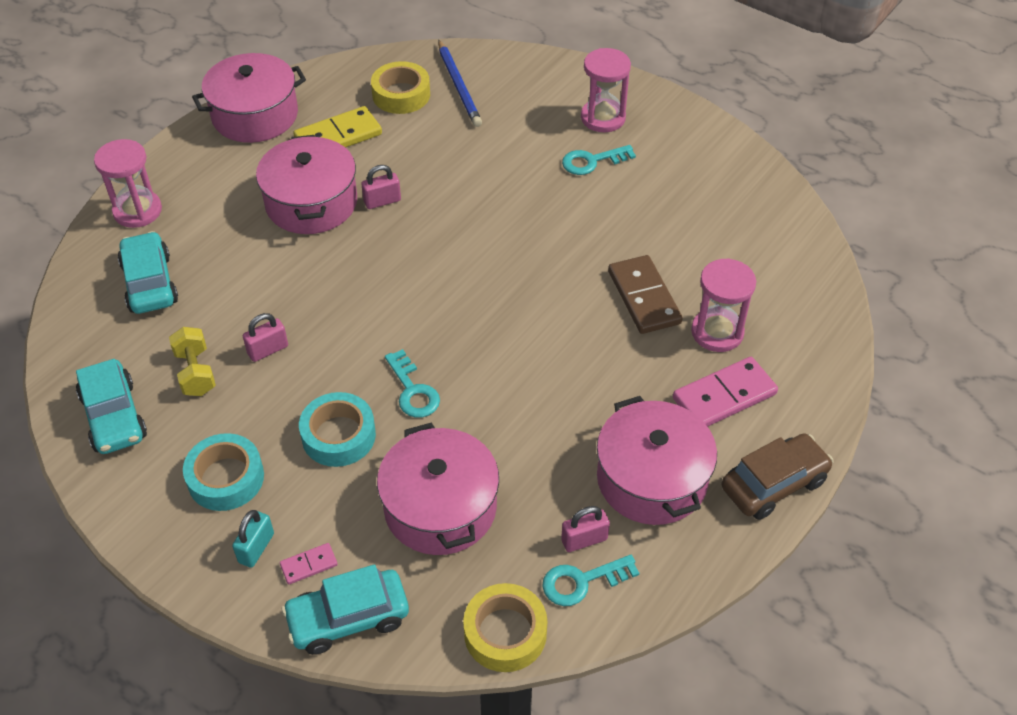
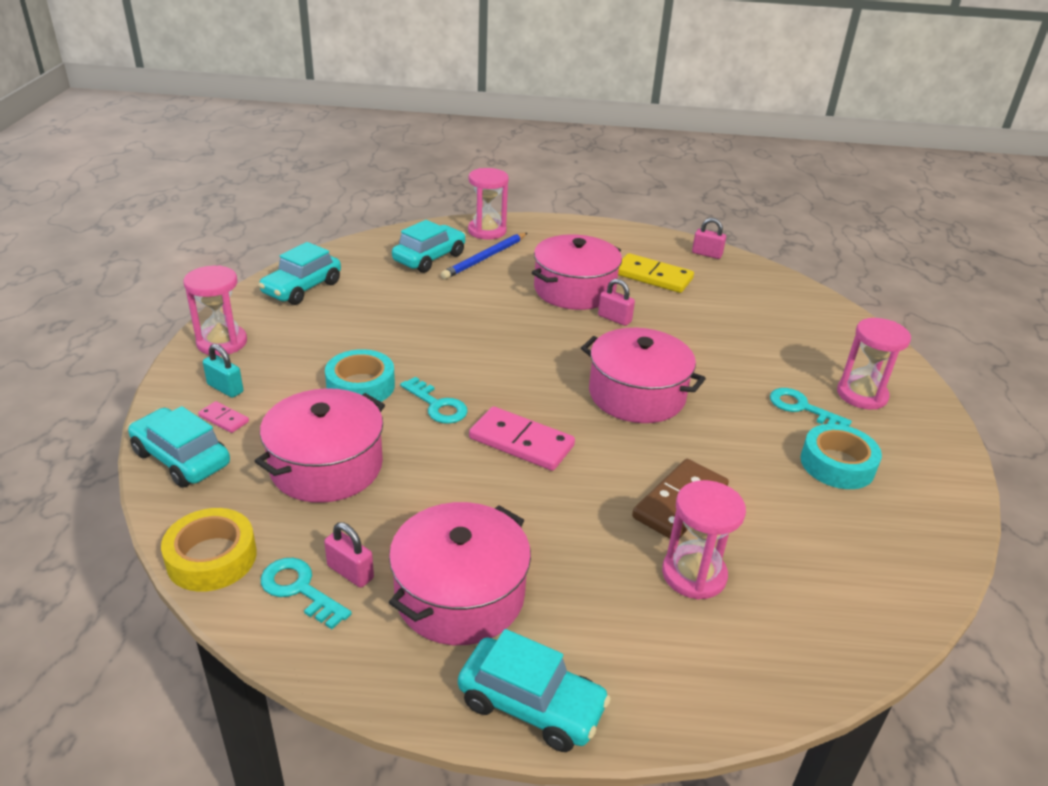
camera: 55 degrees right, 15 degrees down
(166, 525) = (222, 342): none -> pink hourglass
(195, 372) = (367, 303): yellow dumbbell -> none
(226, 478) = (281, 351): turquoise tape -> turquoise tape (837, 464)
(255, 115) = (626, 238): pink pot -> pink pot (637, 395)
(256, 548) = (225, 388): turquoise padlock -> turquoise padlock turned 45 degrees clockwise
(268, 350) = (415, 324): pink padlock -> pink padlock (706, 254)
(401, 94) = (733, 286): yellow tape -> none
(413, 390) = (437, 405): turquoise key -> turquoise key turned 75 degrees counterclockwise
(459, 86) = (782, 308): blue pencil -> blue pencil (485, 258)
(724, 396) = (615, 613): pink domino -> pink domino (521, 442)
(774, 484) = (531, 705): brown car -> turquoise car

